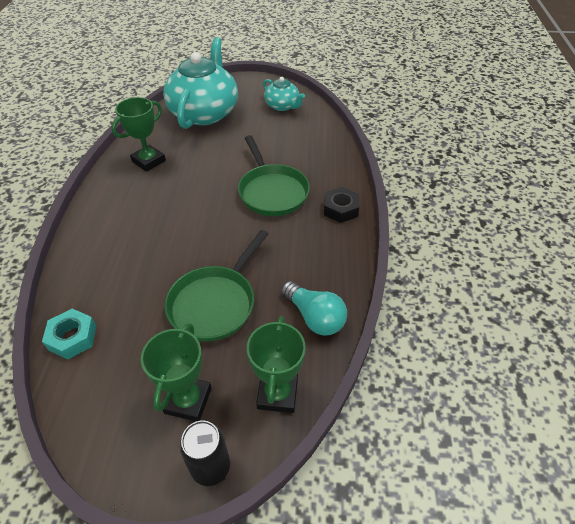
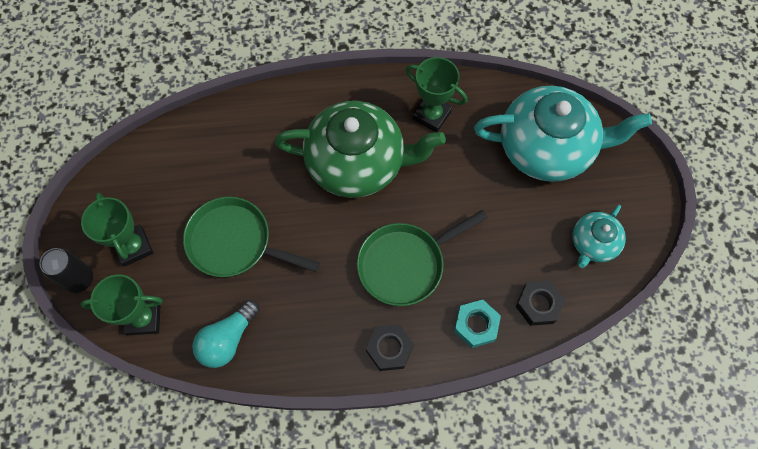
camera: 80 degrees right, 20 degrees up
(72, 337) = (186, 136): turquoise nut -> turquoise nut (476, 325)
(170, 208) = (357, 163): none -> green teapot
(188, 400) = (133, 247): green trophy -> green trophy turned 60 degrees clockwise
(320, 134) = (538, 305): none -> black nut

